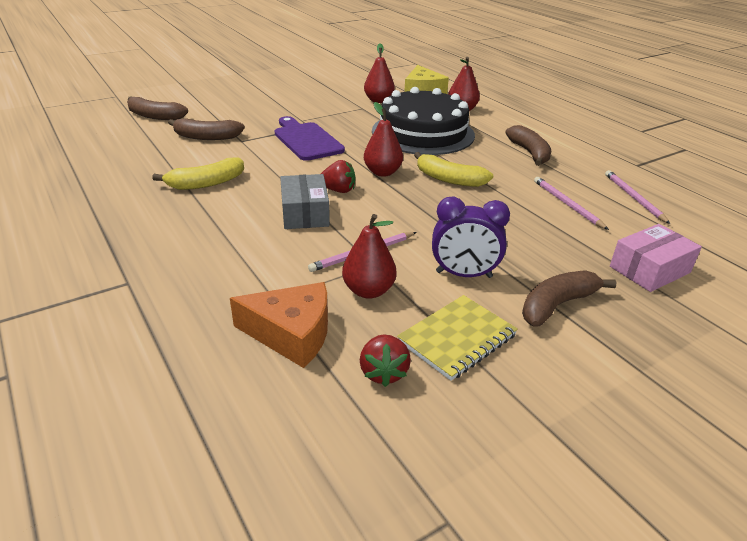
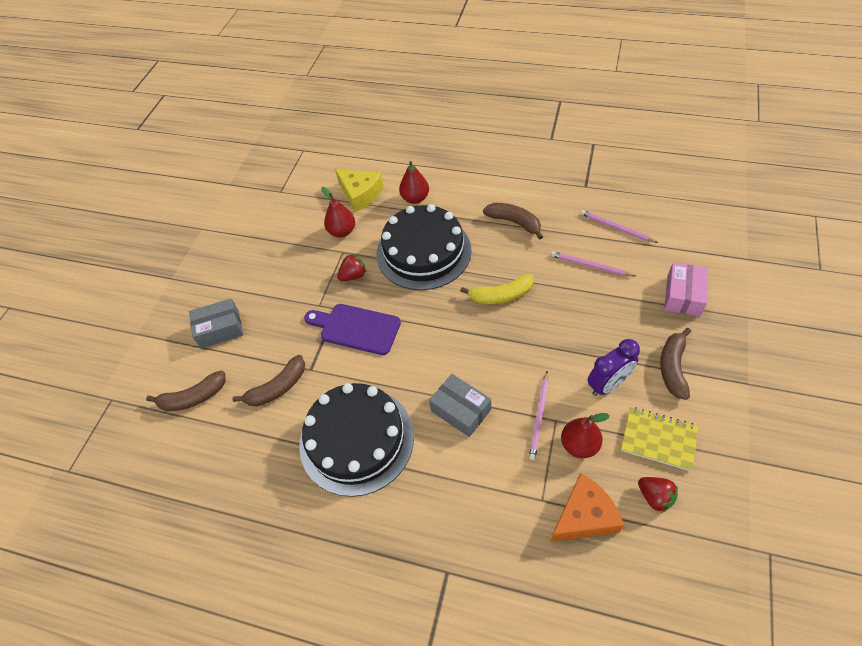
camera: 35 degrees left, 20 degrees up
(206, 183) = (356, 439): yellow banana -> black cake
(224, 101) = (220, 329): none -> grey box
(338, 190) = (450, 368): red strawberry -> red strawberry (353, 275)
(382, 172) = (453, 323): red pear -> none
(457, 339) = (658, 439): yellow notebook -> yellow notebook turned 75 degrees counterclockwise

